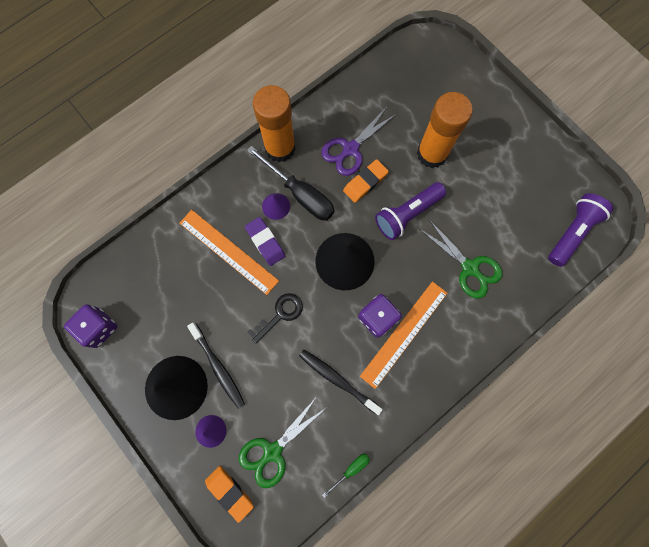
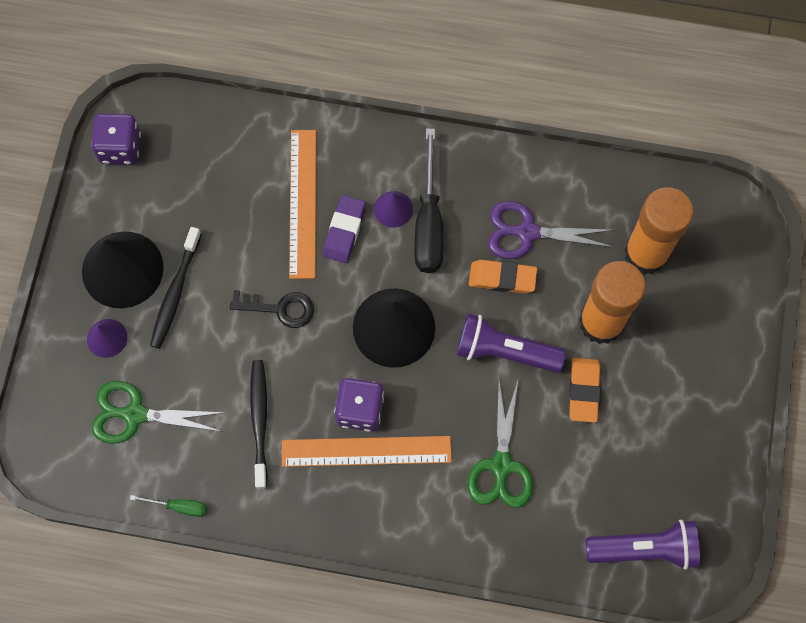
camera: 50 degrees right, 5 degrees down
(229, 492) = (63, 405): orange eraser -> orange eraser (584, 391)
(280, 148) = (462, 160): orange glue stick -> orange glue stick (646, 253)

